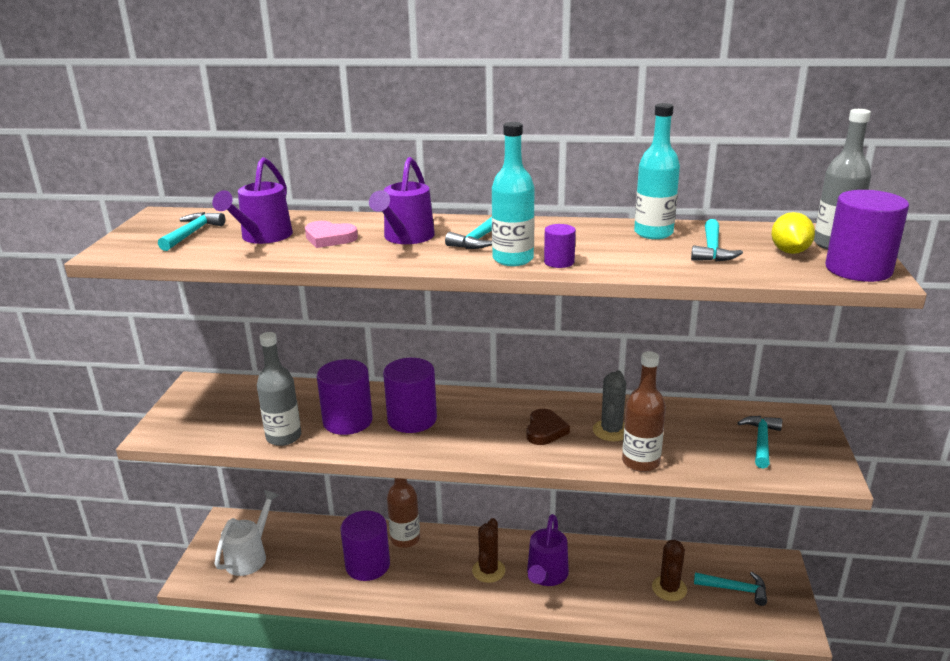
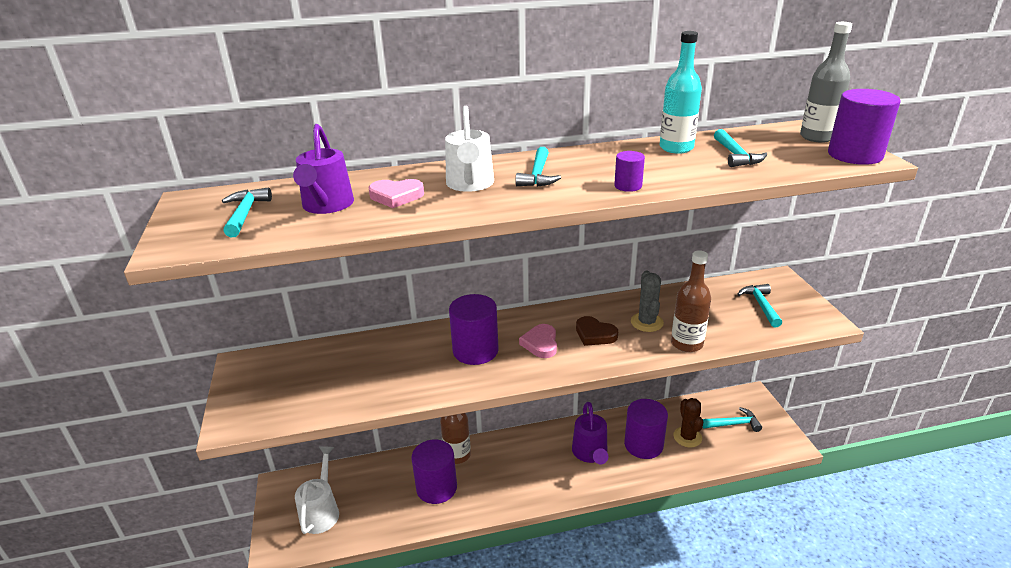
camera: 20 degrees left, 5 degrees up
(283, 437) = (366, 395): grey bottle -> none
(347, 421) = (417, 366): purple cylinder -> purple cylinder (643, 445)
(406, 238) = (470, 185): purple watering can -> white watering can
(481, 427) = (540, 343): none -> pink heart
(488, 571) = (542, 463): brown cactus -> none
(513, 259) = (586, 189): turquoise bottle -> none
(545, 430) = (595, 334): brown heart -> brown heart turned 135 degrees clockwise
(789, 251) = (793, 148): yellow lemon -> none

